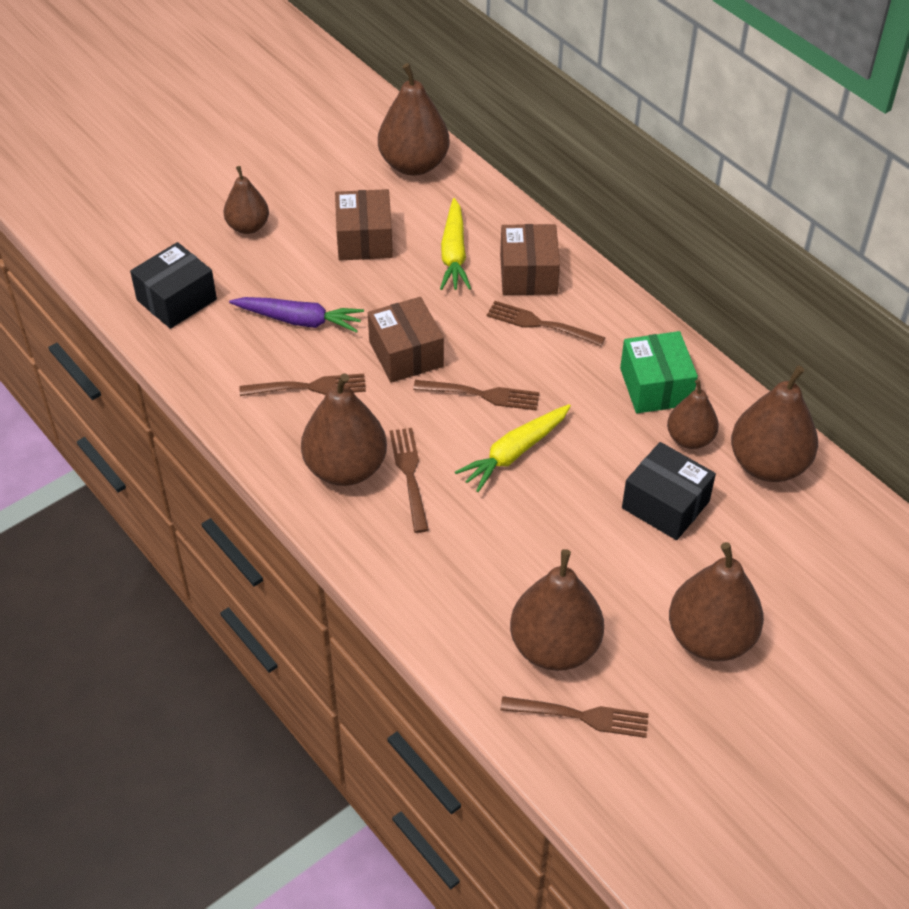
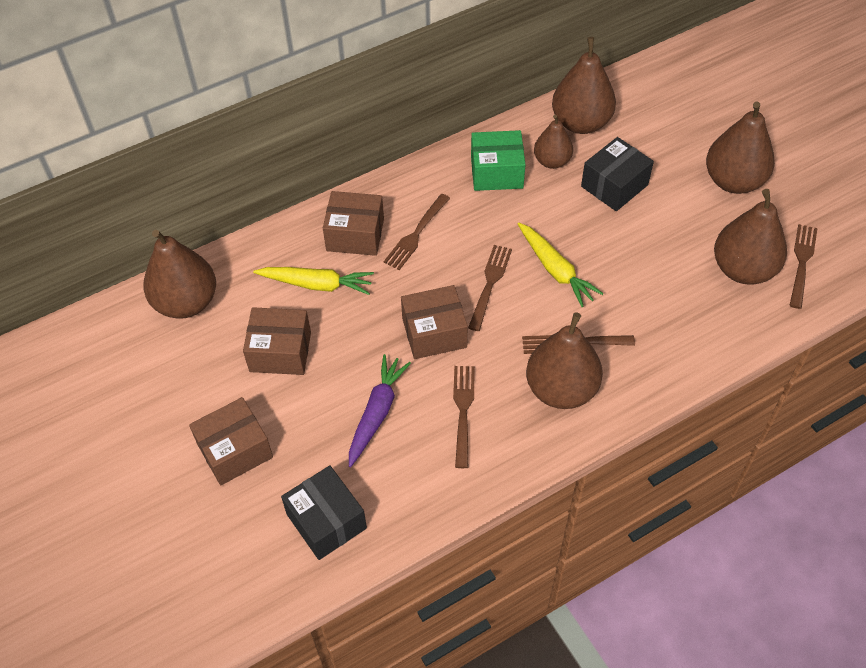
camera: 80 degrees left, 5 degrees up
(248, 226) = (235, 450): brown pear -> brown box

